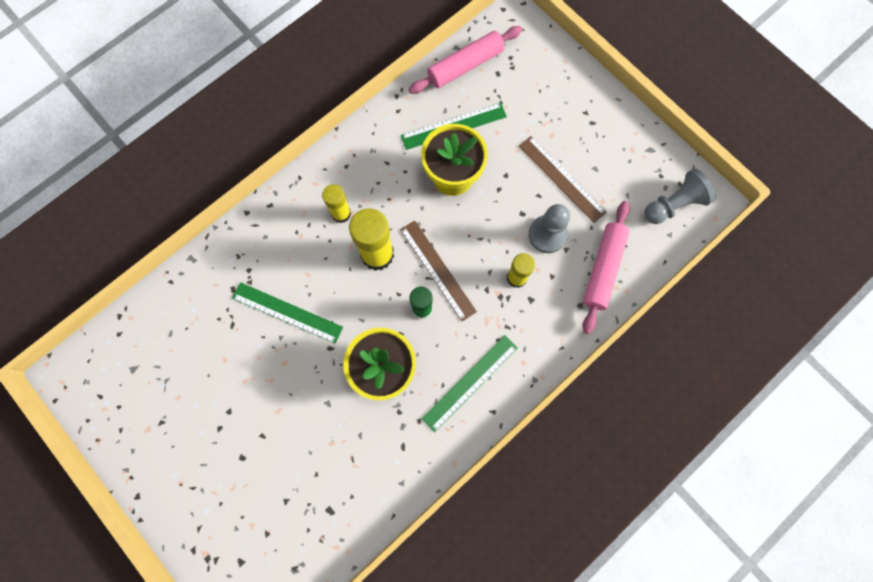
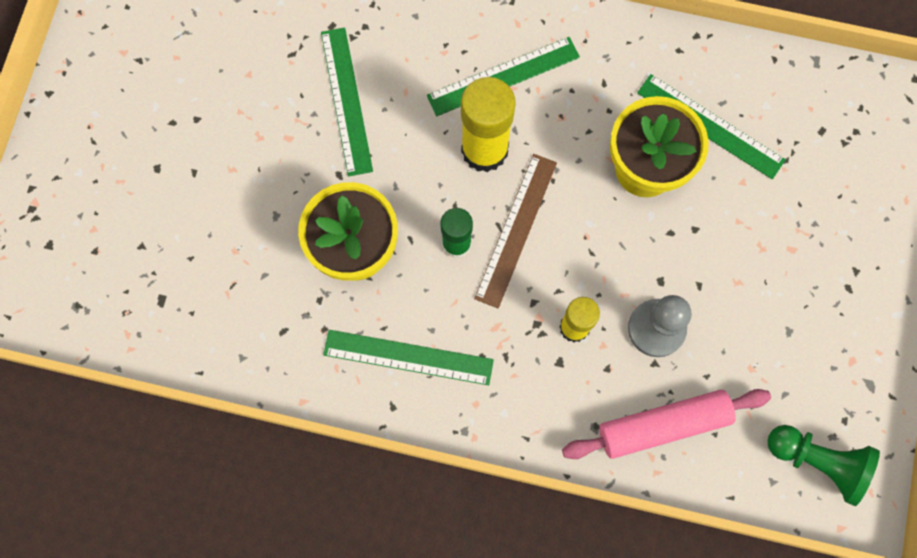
camera: 55 degrees right, 0 degrees up
(341, 213) = (503, 76): yellow glue stick -> green ruler
(465, 66) = (800, 86): pink rolling pin -> none
(561, 179) = (742, 299): brown ruler -> none
(673, 204) = (817, 461): grey pawn -> green pawn

